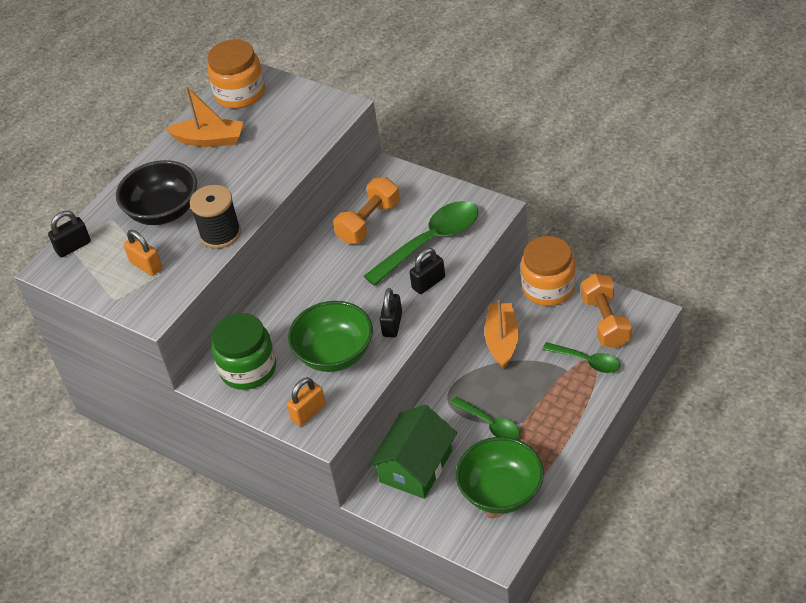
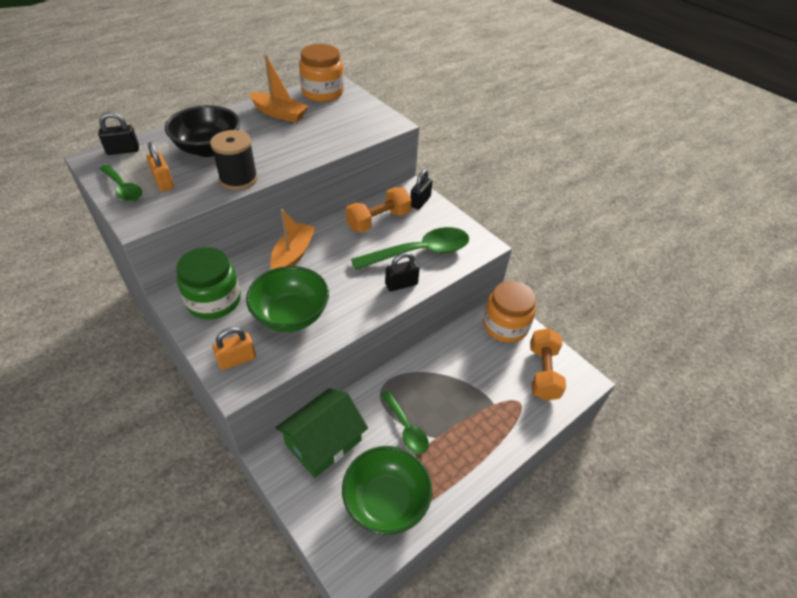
camera: 10 degrees right, 0 degrees up
(392, 324) = (353, 308): black padlock -> black padlock (420, 201)
(502, 341) = (449, 356): orange boat -> orange boat (293, 255)
(587, 361) = (514, 402): green spoon -> green spoon (123, 188)

